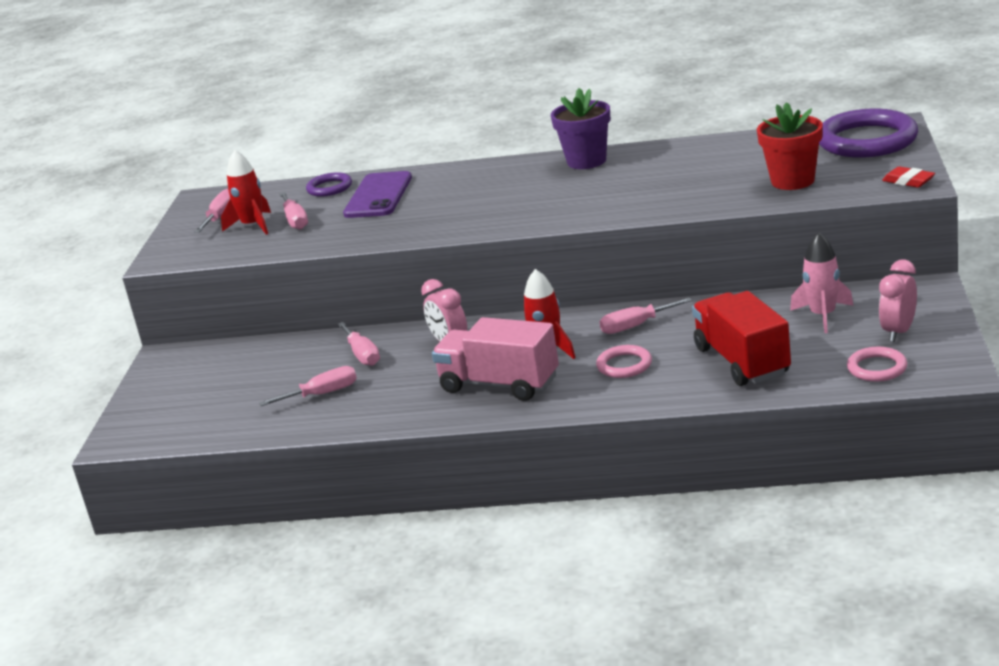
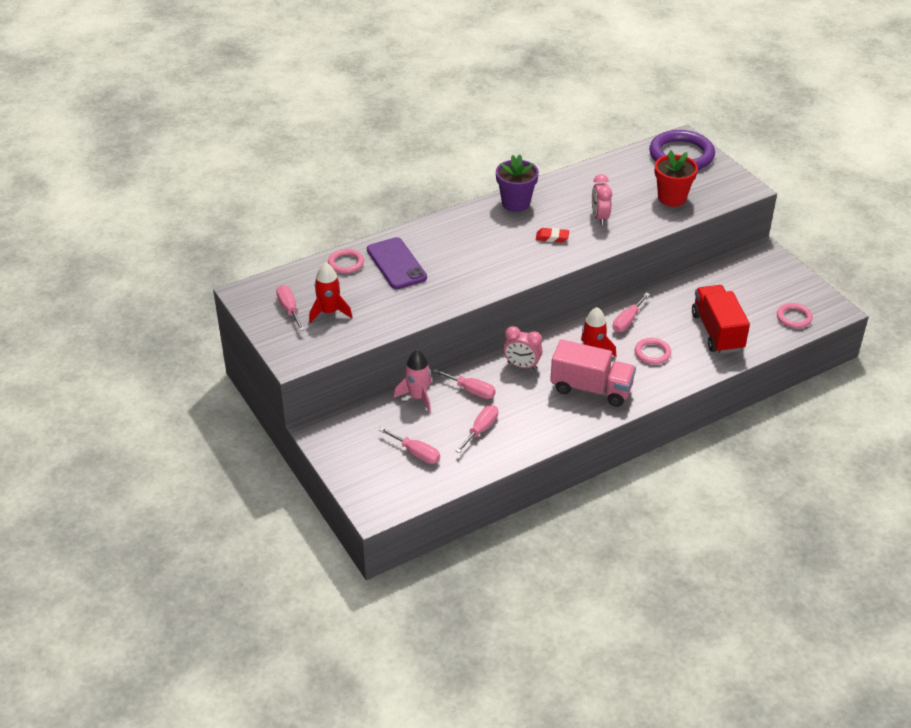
camera: 40 degrees left, 15 degrees up
(295, 220) = (358, 300): pink screwdriver -> pink screwdriver (416, 453)
(329, 188) = (346, 263): purple ring -> pink ring
(499, 384) = (591, 388): pink truck -> pink truck turned 150 degrees counterclockwise
(742, 361) = (717, 332): red truck -> red truck turned 45 degrees clockwise
(822, 316) = (728, 286): pink rocket -> pink rocket (418, 397)
(898, 332) = (780, 288): pink clock -> pink clock (599, 217)
(908, 181) = (740, 186): red eraser -> red eraser (552, 237)

